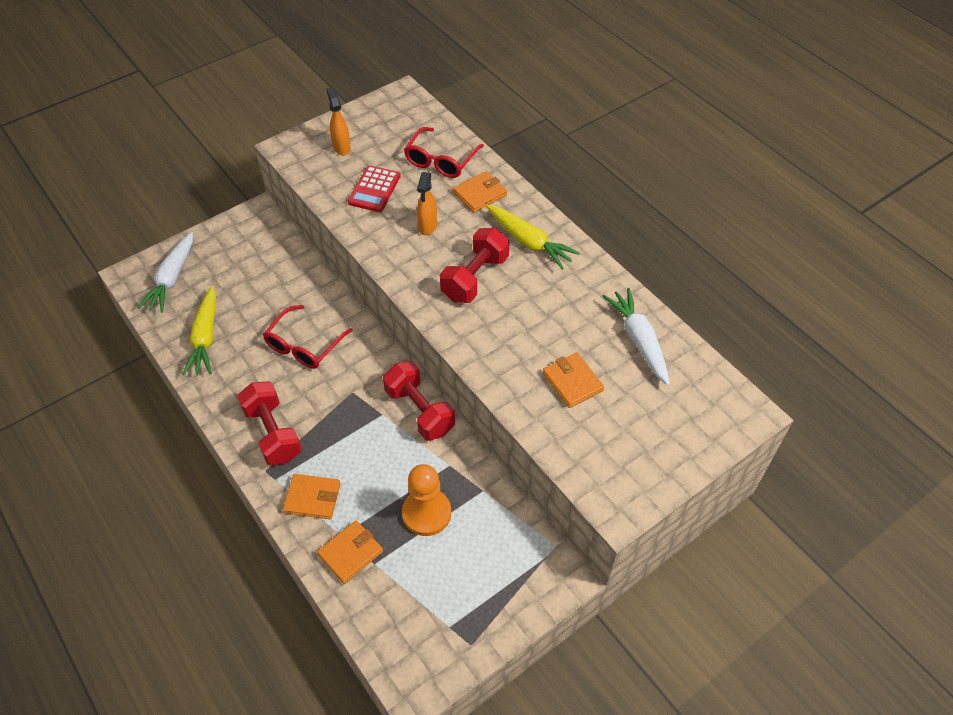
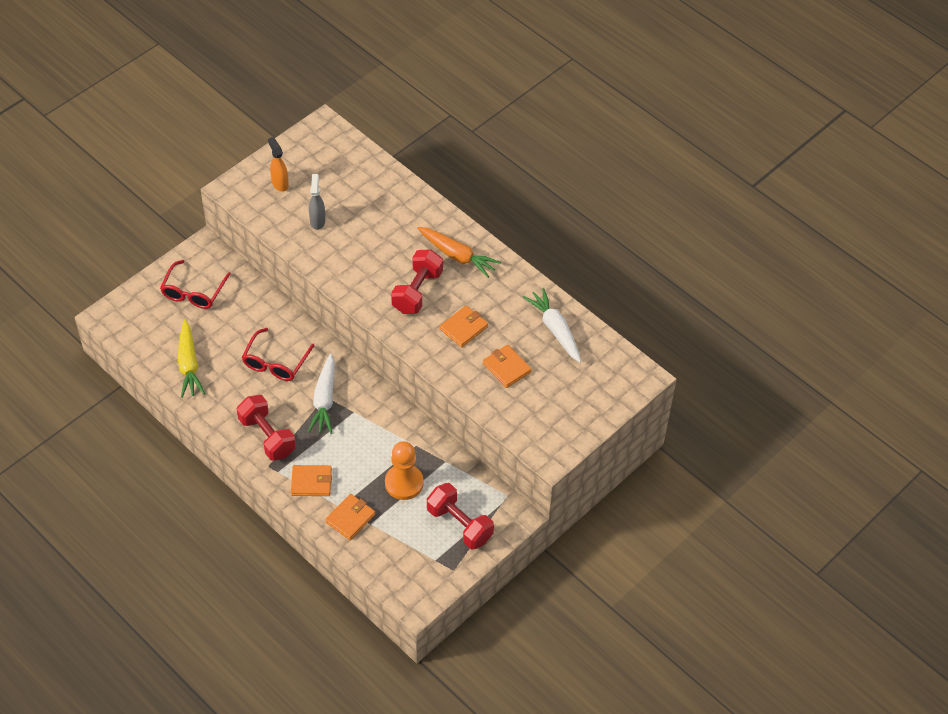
camera: 10 degrees left, 0 degrees up
(172, 278) = (144, 316): white carrot -> white carrot (324, 400)
(374, 189) = (317, 221): red calculator -> grey spray bottle
(420, 411) = (384, 405): red dumbbell -> red dumbbell (459, 524)
(427, 226) = (370, 250): orange spray bottle -> none
(441, 161) = (370, 188): red glasses -> red glasses (193, 292)
(480, 194) = (409, 216): orange wallet -> orange wallet (464, 328)
(529, 242) = (457, 256): yellow carrot -> orange carrot

